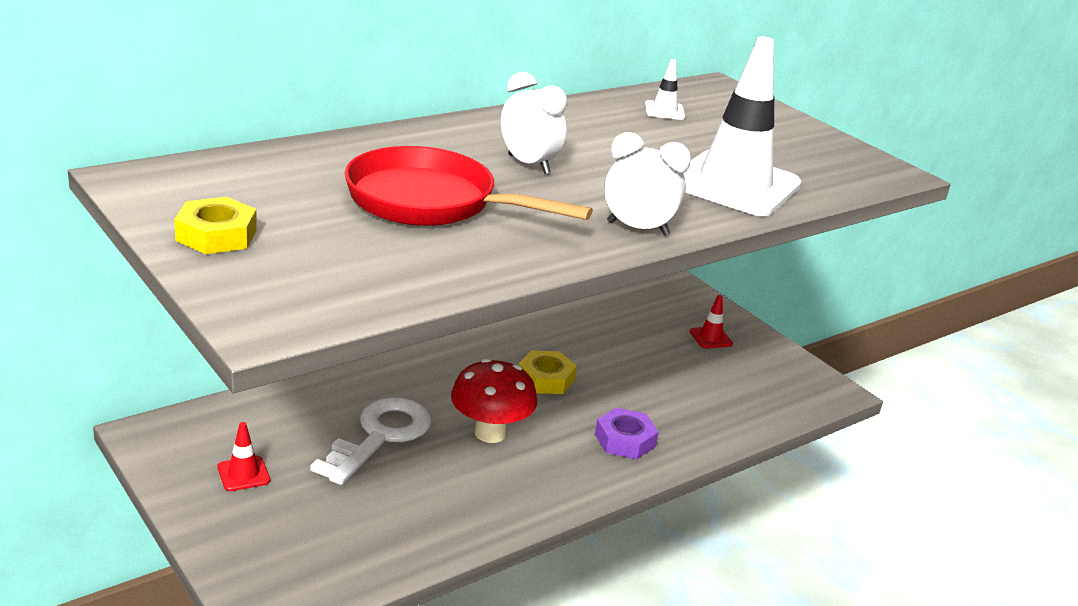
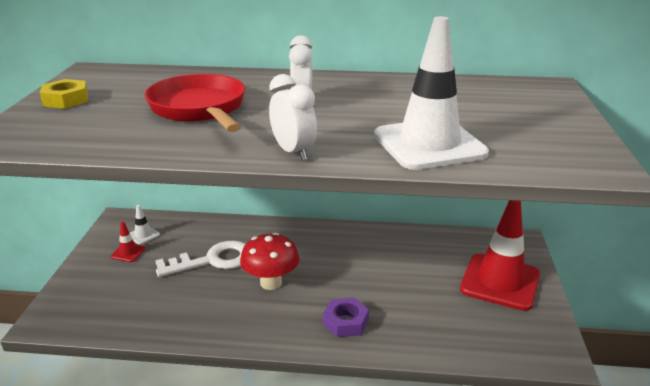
camera: 45 degrees right, 0 degrees up
(546, 379) = (346, 265): yellow nut -> none
(664, 111) = (469, 92): white traffic cone -> white traffic cone (143, 235)
(710, 338) = (500, 282): red traffic cone -> red traffic cone, size x2.47

